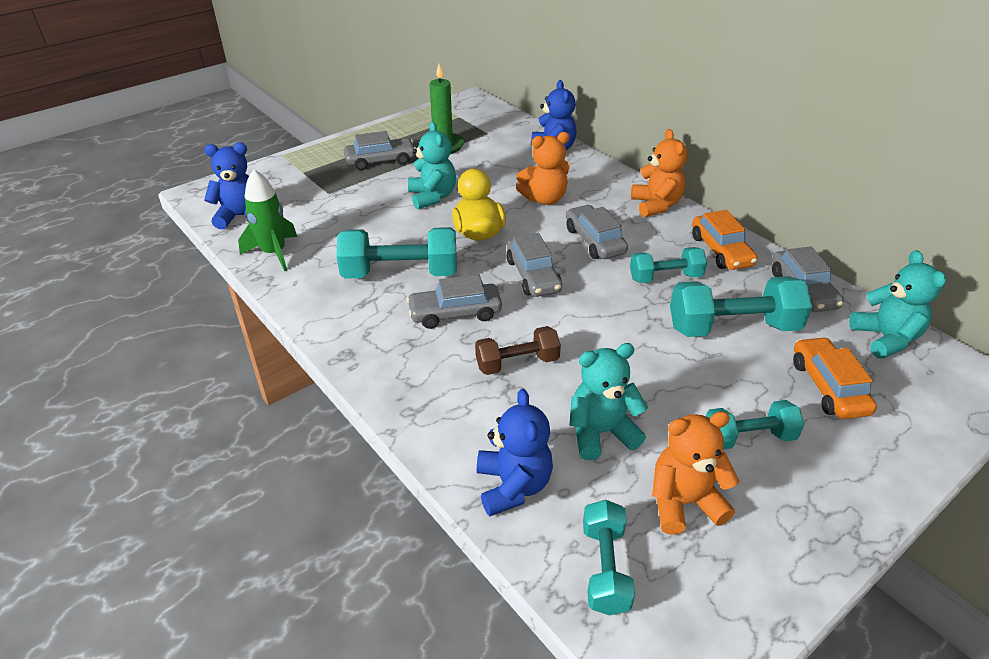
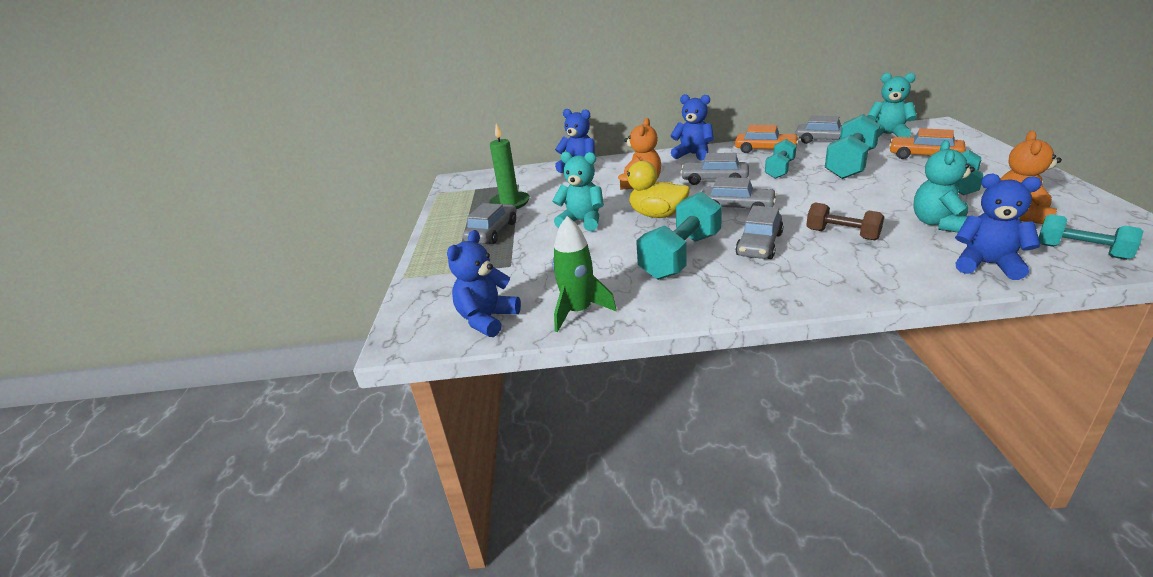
camera: 50 degrees left, 10 degrees down
(517, 363) = (842, 234): brown dumbbell -> brown dumbbell turned 75 degrees counterclockwise
(656, 205) = (693, 154): orange teddy bear -> blue teddy bear

